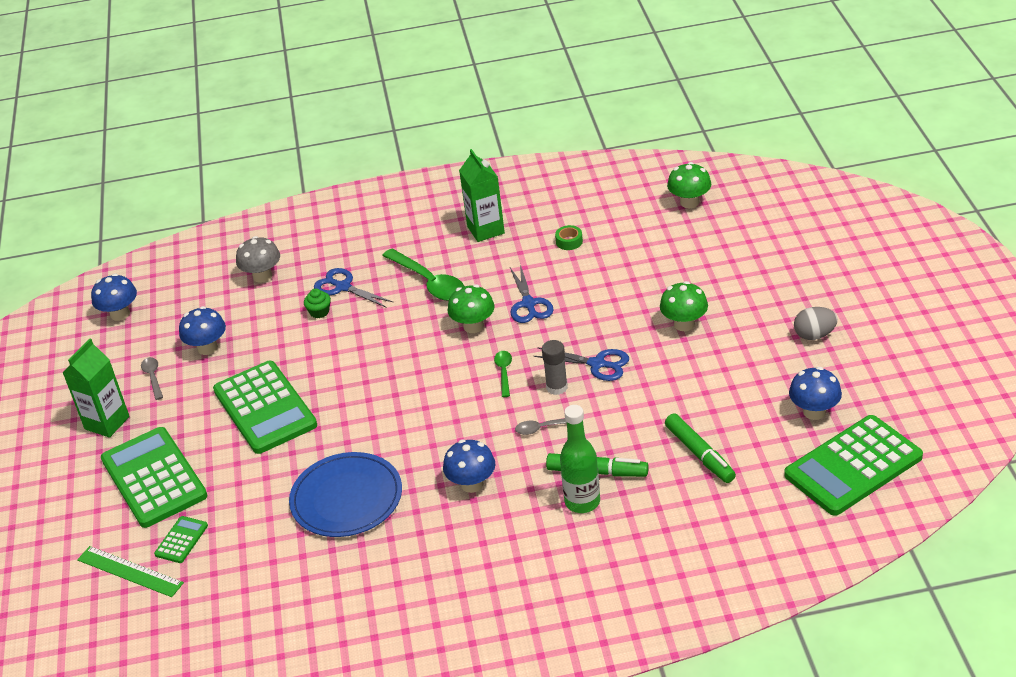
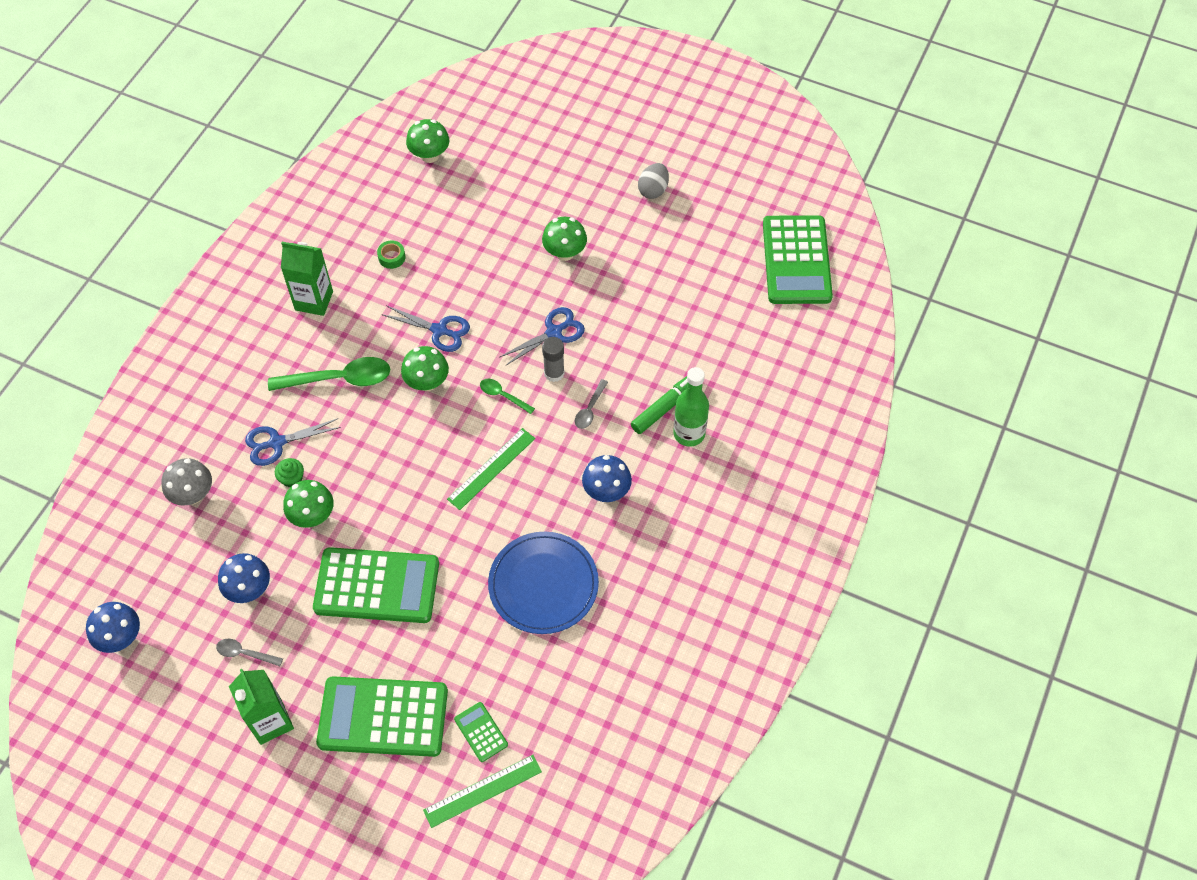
camera: 60 degrees left, 20 degrees up
(297, 341) = (312, 516): none -> green mushroom
(428, 406) = (491, 468): none -> green ruler
(699, 454) = (706, 334): green marker -> none
(814, 412) = (727, 244): blue mushroom -> none

